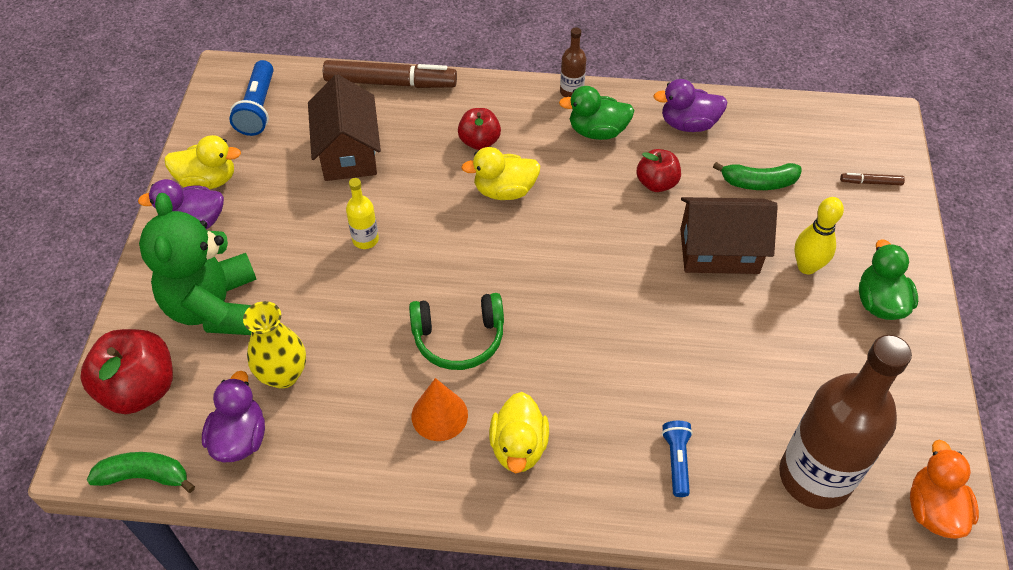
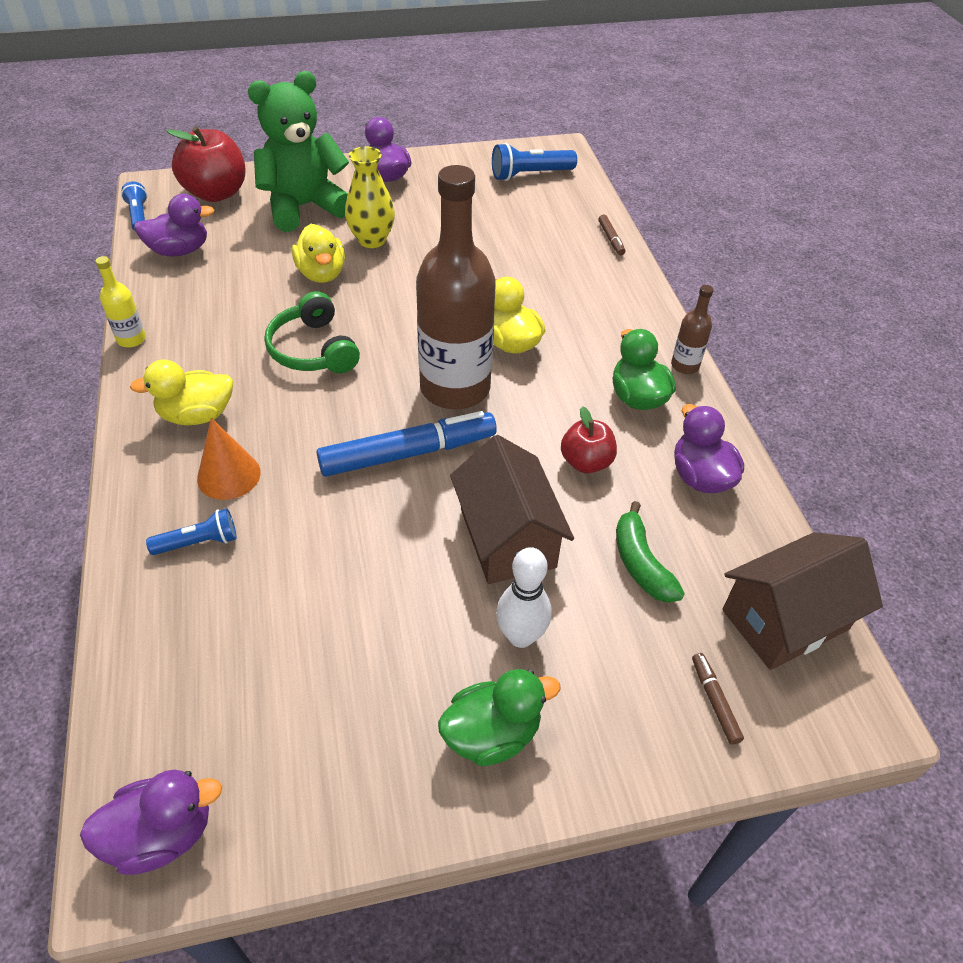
camera: 70 degrees right, 5 degrees down
(145, 476) = (138, 216): green banana -> blue flashlight
(208, 180) = (434, 171): yellow duck -> yellow duck (321, 274)
(283, 375) = (246, 257): yellow vase -> yellow vase (372, 240)
(348, 152) = (507, 234): brown house -> brown house (785, 620)
(365, 239) = (407, 268): yellow bottle -> yellow bottle (131, 339)
(390, 83) = (611, 239): brown marker -> brown marker, size x0.43
(439, 415) = (223, 355): orange cone -> orange cone (229, 475)
(479, 141) = (568, 312): red apple -> none
(615, 293) = (408, 453): none -> blue marker
(806, 266) = (521, 636): yellow bowling pin -> white bowling pin
(815, 476) = (196, 683): brown bottle -> brown bottle (455, 388)
(933, 509) = (162, 834): orange duck -> purple duck

